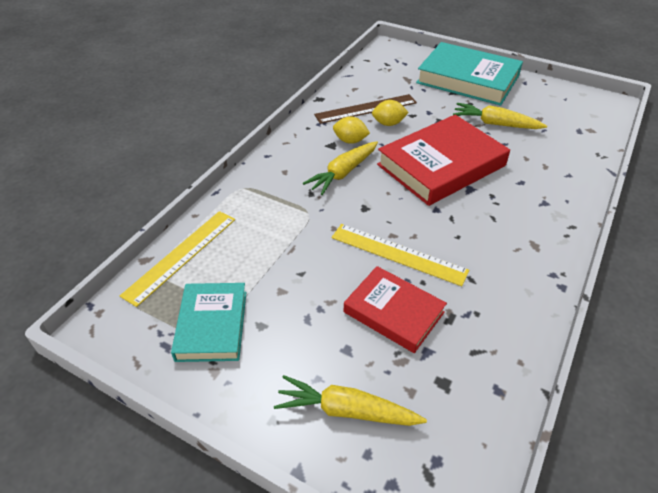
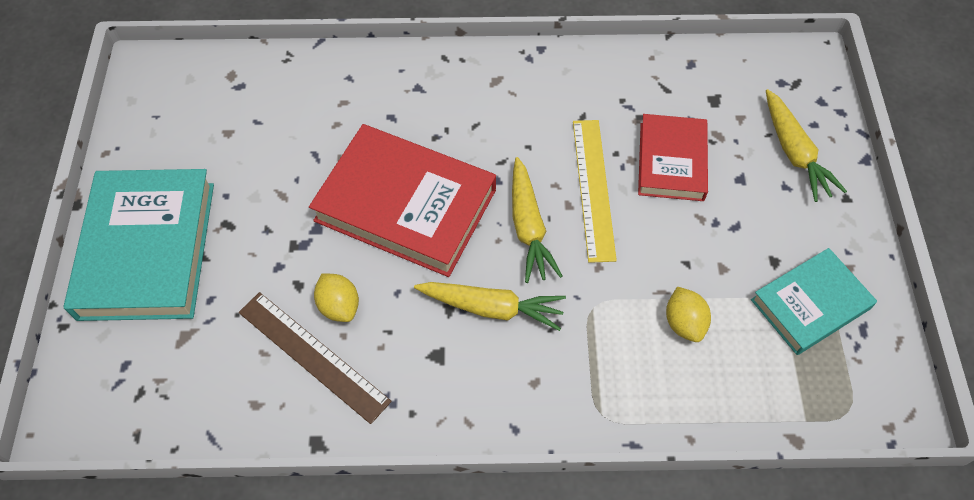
camera: 120 degrees left, 15 degrees up
(181, 255) = (759, 403): yellow ruler -> none
(350, 141) = (413, 335): yellow lemon -> yellow lemon (684, 323)
(495, 124) = (269, 177): yellow carrot -> yellow carrot (528, 227)

